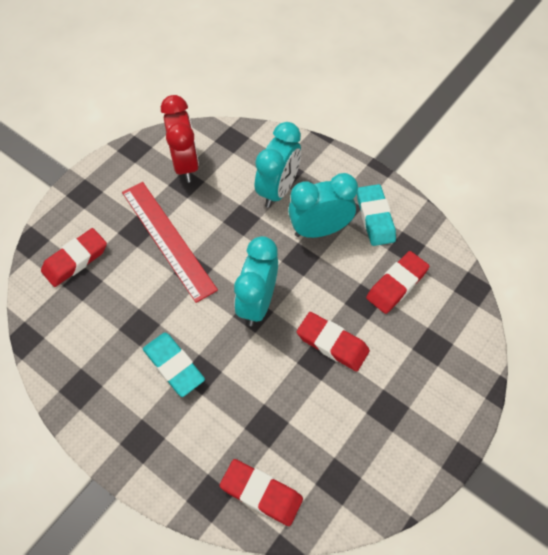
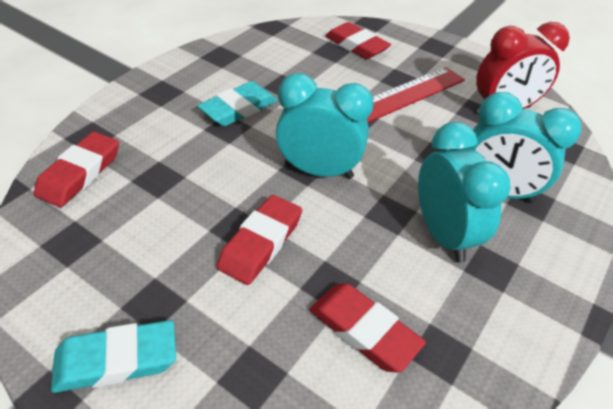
camera: 85 degrees right, 15 degrees down
(375, 218) = (487, 307): turquoise eraser -> turquoise eraser (116, 360)

